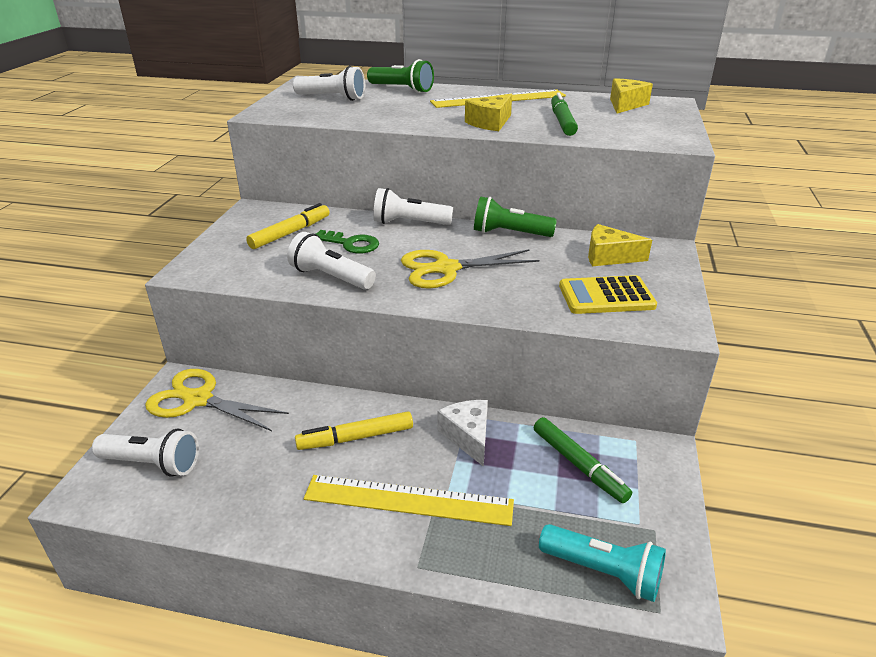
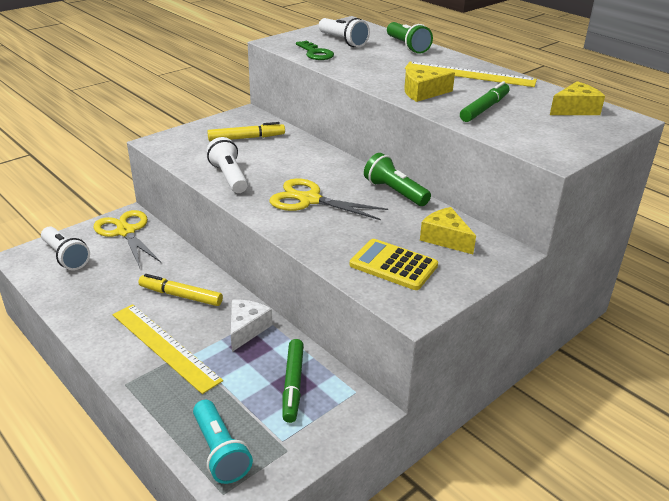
camera: 35 degrees right, 0 degrees up
(351, 244) = (273, 159): green key -> green key (315, 53)
(409, 223) = (333, 158): white flashlight -> none

